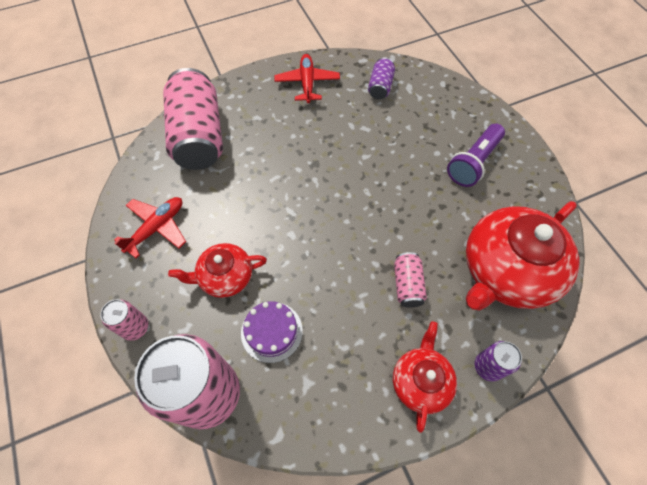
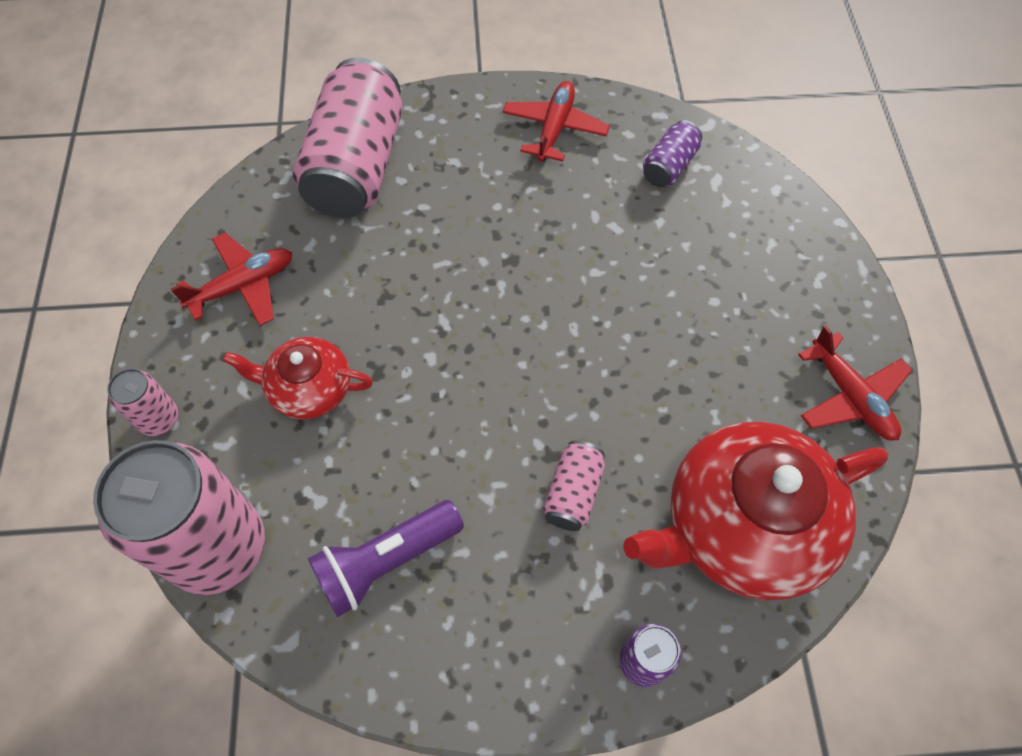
camera: 20 degrees right, 0 degrees up
(271, 331) = (342, 491): purple cake -> none
(420, 381) = (529, 644): red teapot -> none
(473, 162) = (768, 335): purple flashlight -> purple flashlight (386, 561)
(530, 182) = (850, 396): none -> red plane

